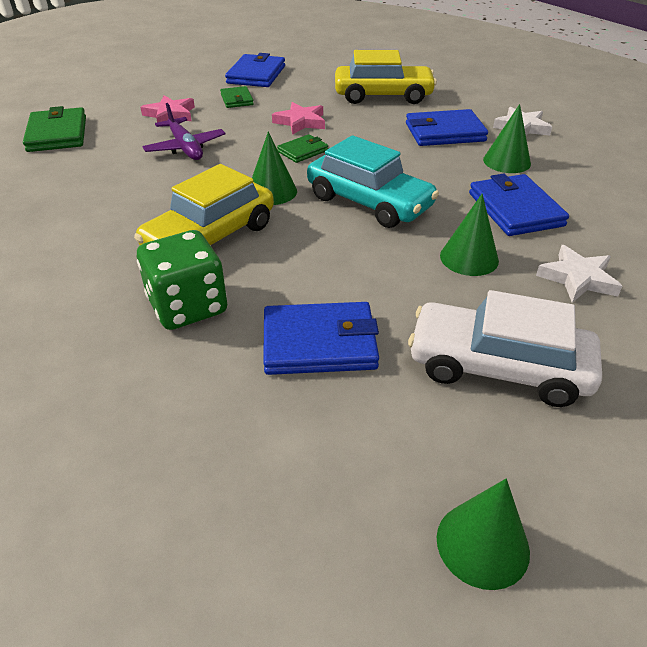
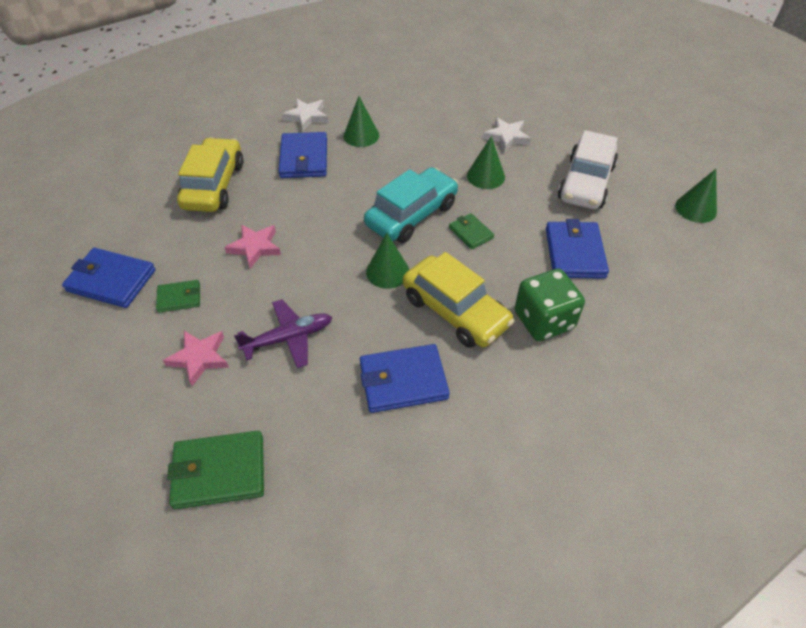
camera: 85 degrees left, 10 degrees up
(302, 151) = (317, 249): green wallet -> green wallet (470, 233)
(515, 209) = (429, 145): blue wallet -> blue wallet (403, 381)

